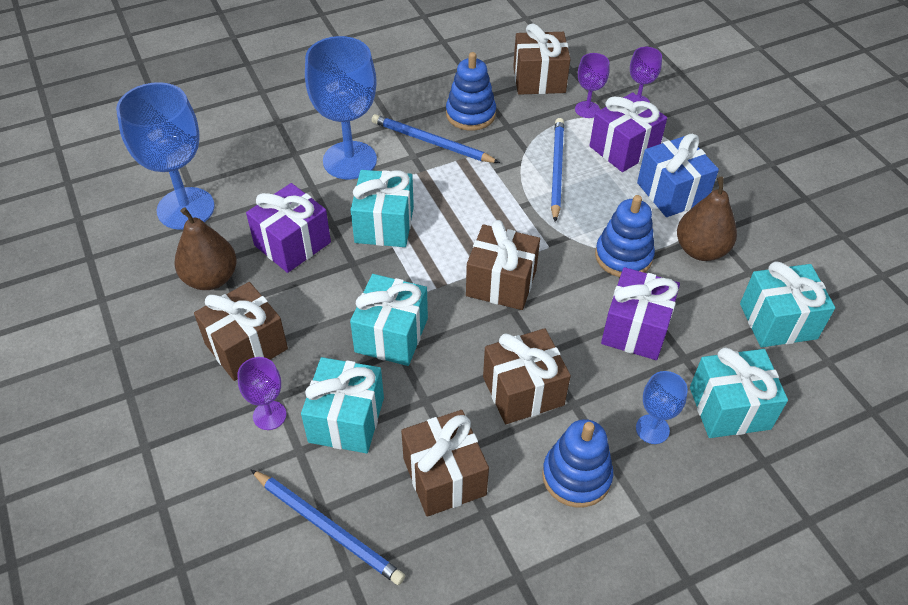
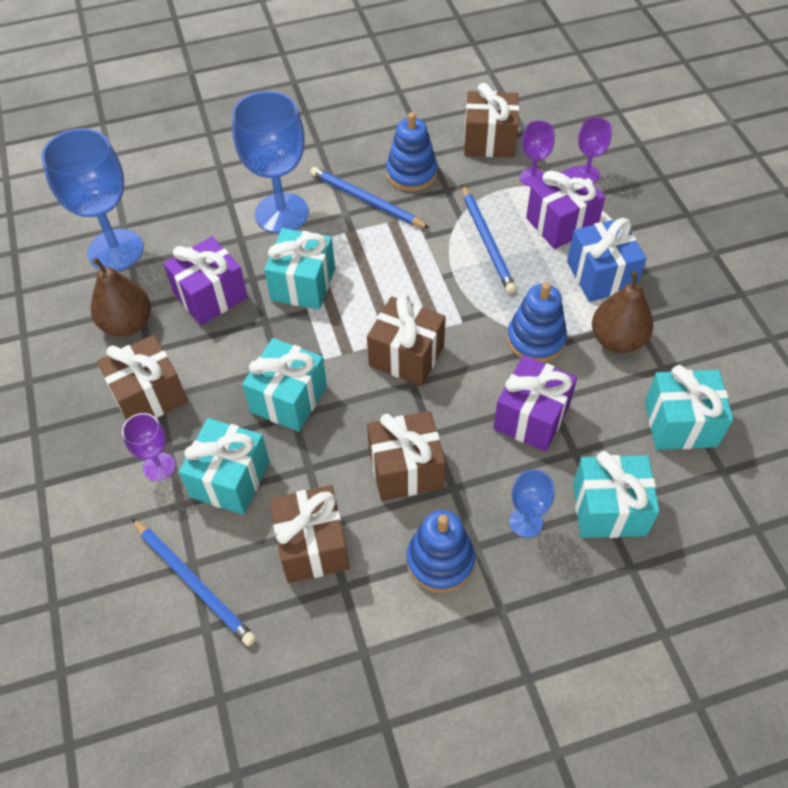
camera: 10 degrees right, 5 degrees up
(556, 170) = (487, 241): blue pencil -> blue pencil turned 150 degrees clockwise

